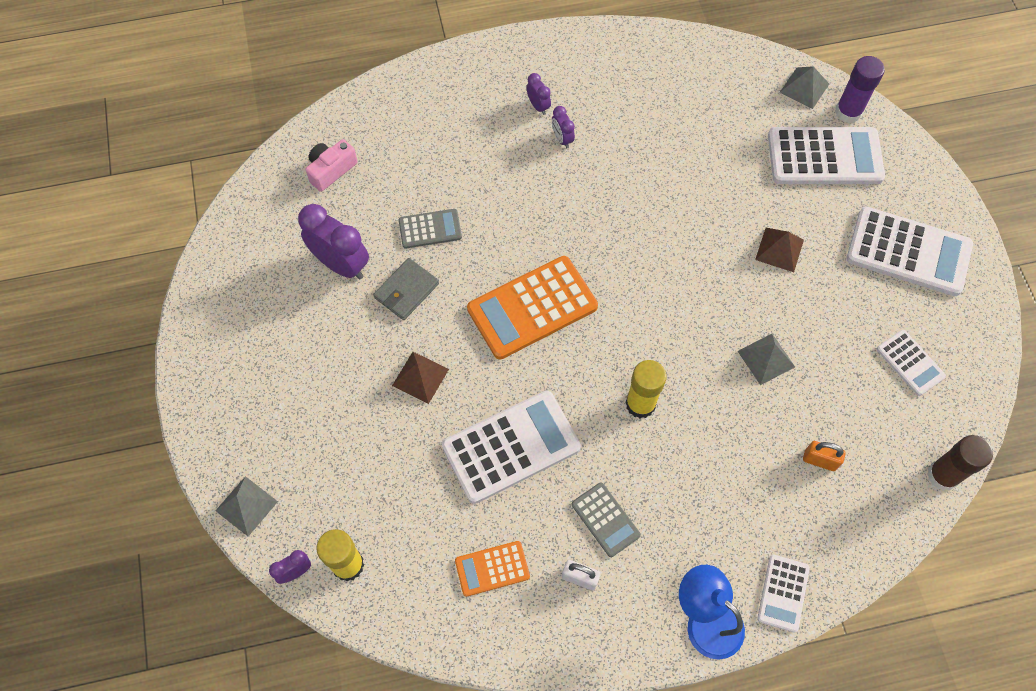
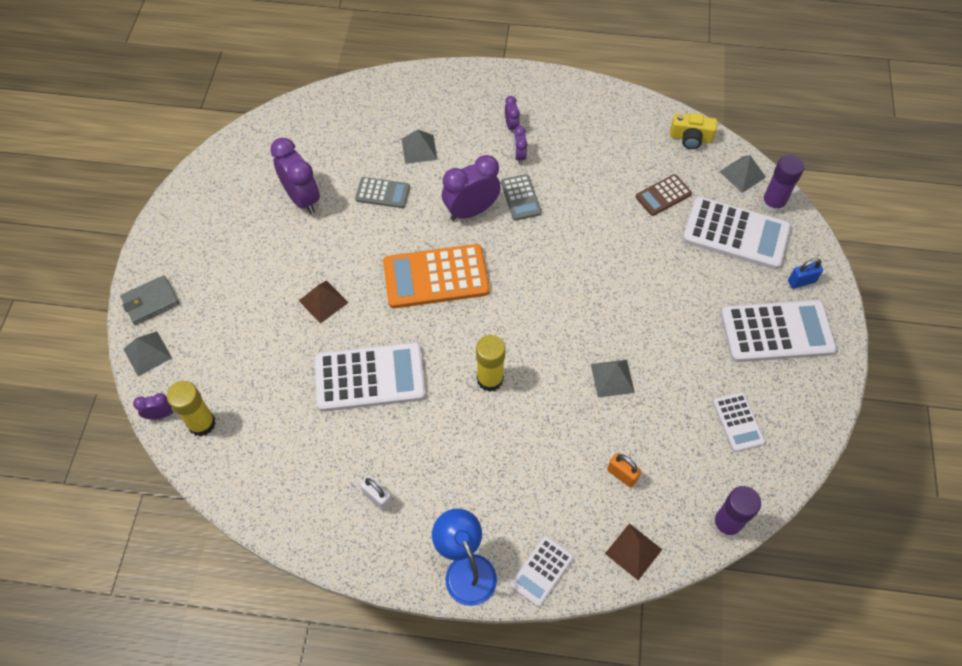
camera: 20 degrees right, 5 degrees down
(331, 170) = (327, 127): pink camera -> none
(406, 291) = (343, 233): grey wallet -> grey wallet (151, 301)
(448, 164) = (419, 149): none -> grey pyramid
(492, 568) = (311, 466): orange calculator -> none
(537, 219) = (471, 211): none -> purple clock
(605, 519) = (419, 460): grey calculator -> grey calculator (520, 198)
(733, 137) = (663, 195): none -> brown calculator
(734, 63) = (690, 138): none -> yellow camera
(779, 249) = (663, 295): brown pyramid -> brown pyramid (633, 551)
(908, 252) = (776, 332): white calculator -> white calculator turned 45 degrees counterclockwise
(910, 189) = (801, 281): none -> blue padlock
(942, 475) = (726, 524): brown glue stick -> purple glue stick

